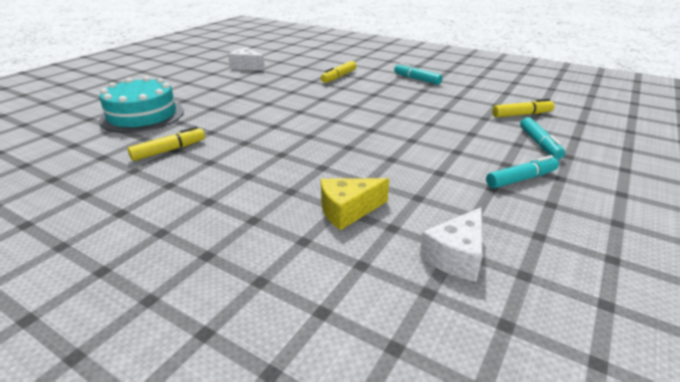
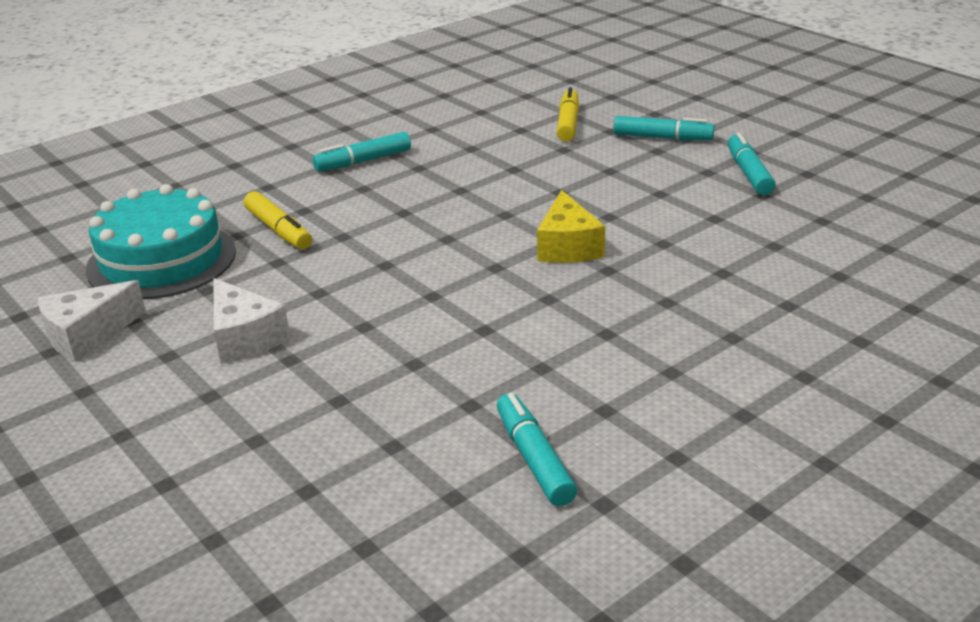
camera: 70 degrees left, 0 degrees up
(142, 116) = (314, 505): turquoise cake -> turquoise cake (161, 260)
(169, 150) = (534, 458): yellow marker -> turquoise marker
(348, 210) = (796, 299): yellow cheese -> yellow cheese (567, 246)
(456, 256) = (900, 249): white cheese -> white cheese (244, 338)

